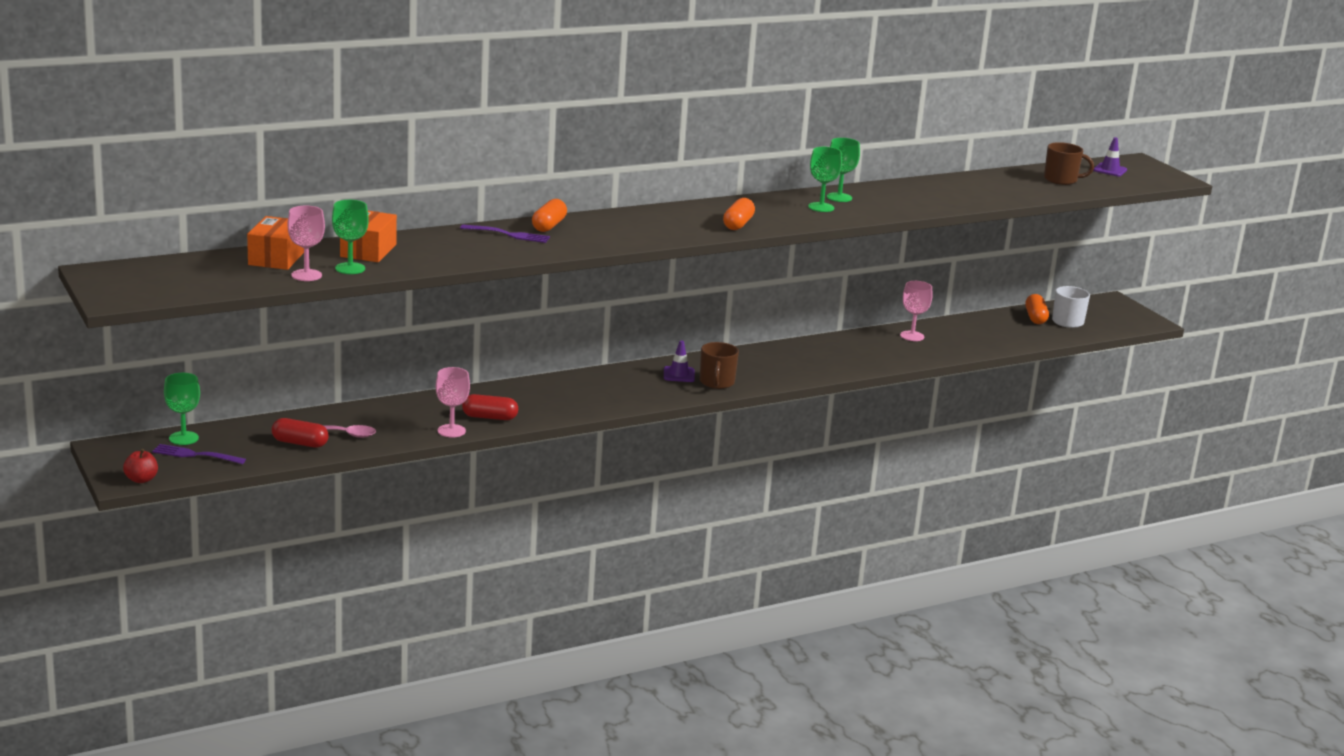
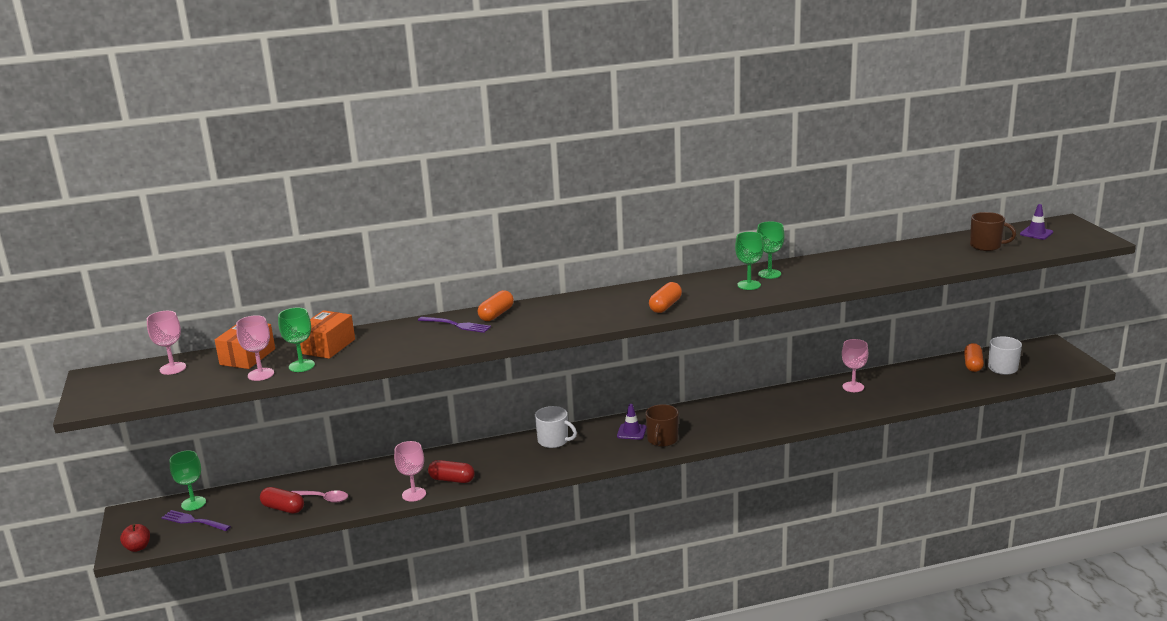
camera: 15 degrees right, 0 degrees up
(192, 267) = (173, 368): none -> pink goblet
(592, 382) = (554, 441): none -> white mug

